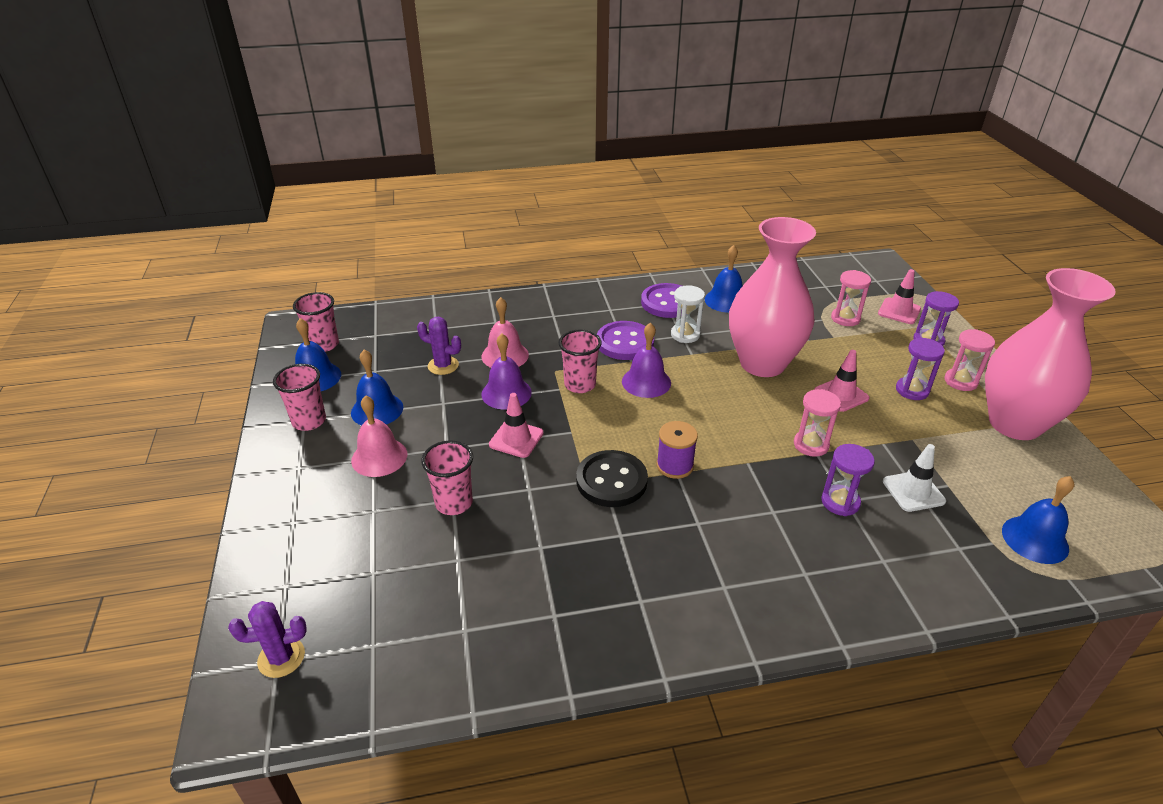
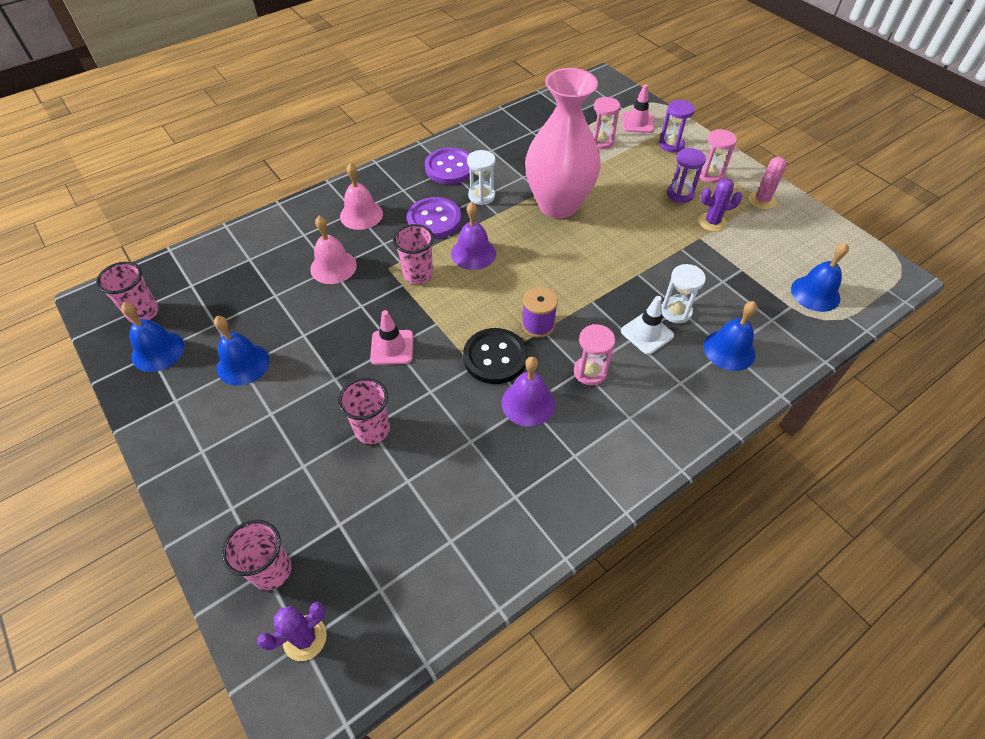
camera: 25 degrees left, 15 degrees up
(309, 421) = (181, 400): pink cup -> pink cup (271, 570)
(379, 457) = (275, 411): pink bell -> pink bell (361, 215)
(443, 366) = (280, 296): purple cactus -> purple cactus (712, 222)
(506, 393) = (357, 305): purple bell -> purple bell (528, 403)
(726, 300) = (498, 151): blue bell -> blue bell (729, 350)
(811, 445) = (631, 268): pink hourglass -> pink hourglass (590, 372)
(840, 502) = (676, 311): purple hourglass -> white hourglass
(841, 394) = (631, 215): pink traffic cone -> none
(913, 491) = (721, 283): white traffic cone -> white traffic cone (647, 333)
(1014, 424) = (762, 200): pink vase -> pink cactus

